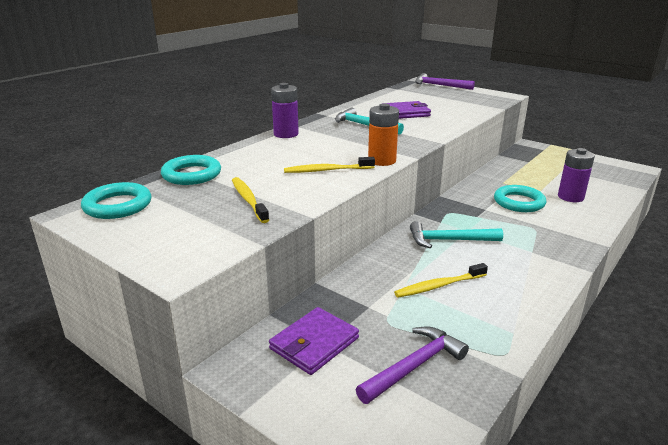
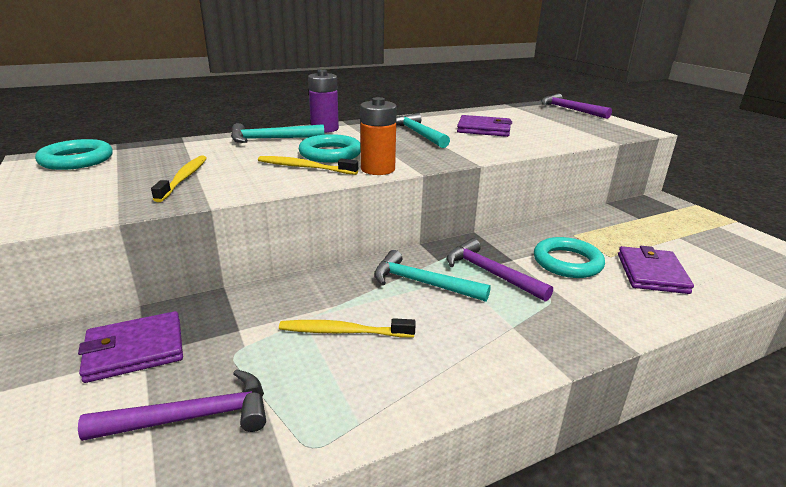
camera: 25 degrees right, 0 degrees up
(192, 174) = (179, 147): turquoise ring -> turquoise ring (330, 154)
(258, 152) = (271, 139): none -> turquoise hammer
(483, 222) = (490, 273): none -> purple hammer
(570, 197) = (651, 273): purple battery -> purple wallet

